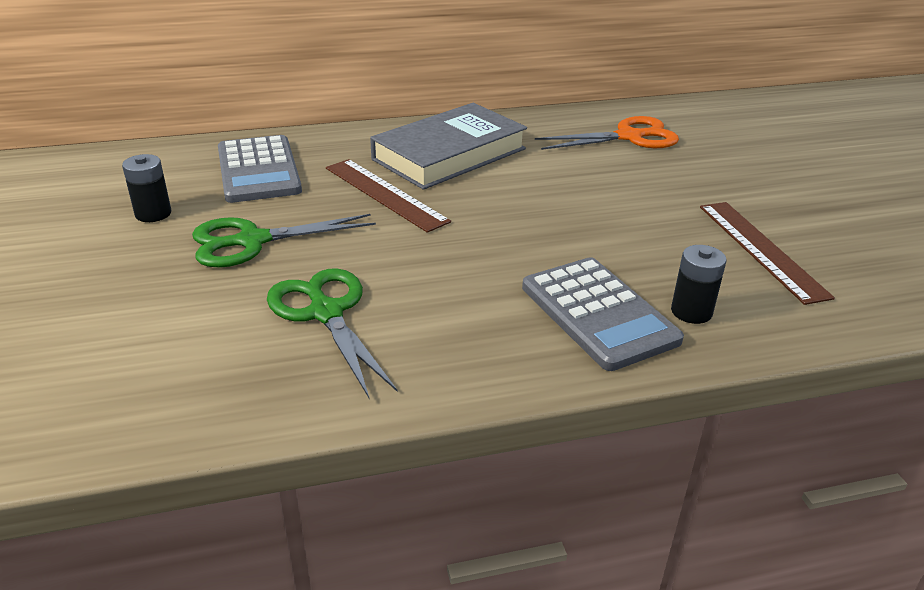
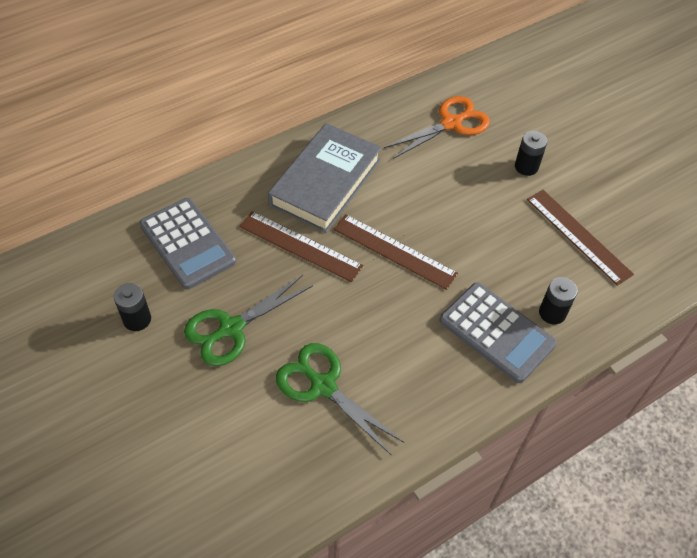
camera: 20 degrees left, 20 degrees up
(499, 218) = (394, 251): none -> brown ruler
(711, 182) = (526, 167): none -> black battery

